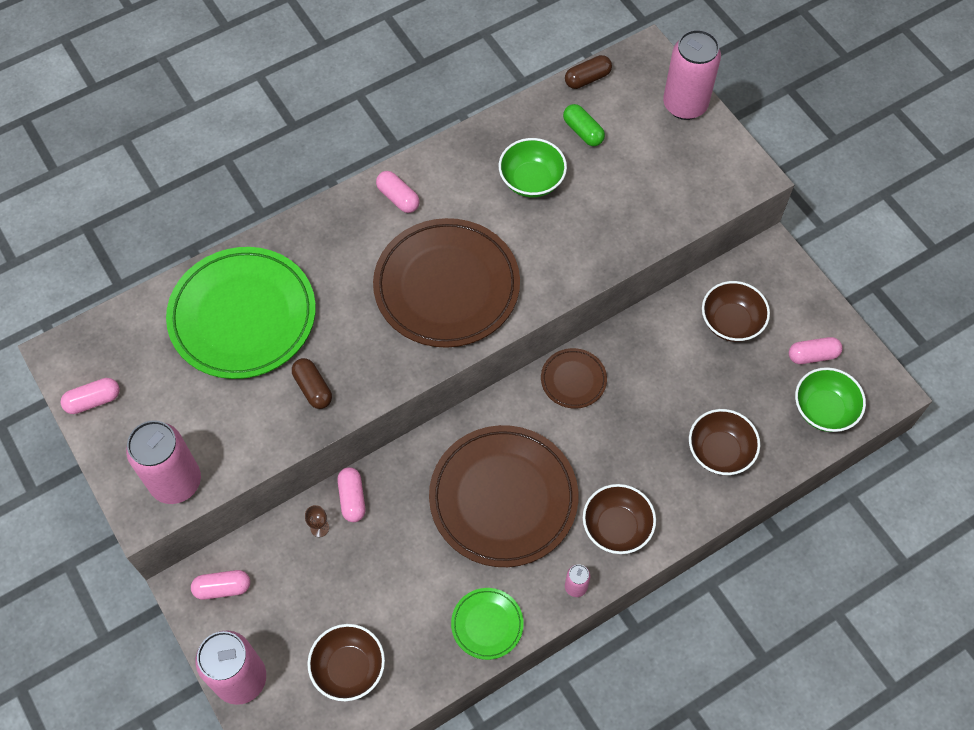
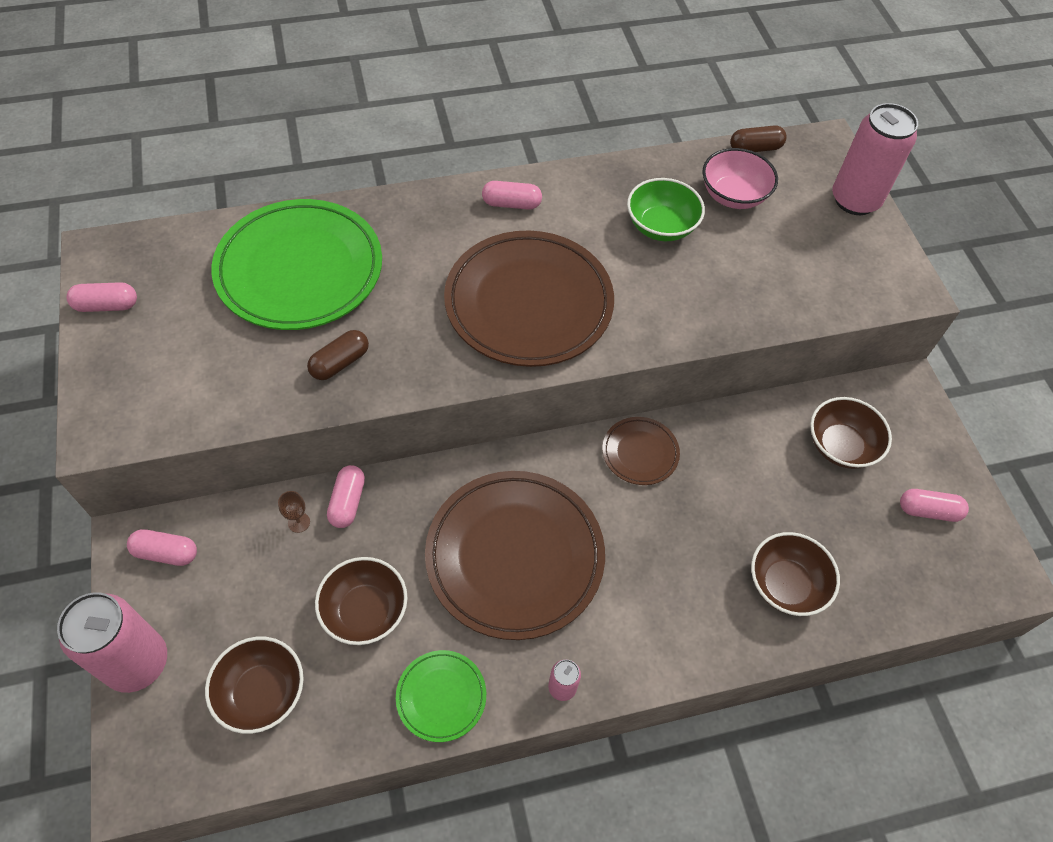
camera: 15 degrees right, 5 degrees down
(176, 482) = (148, 414): pink can -> none
(313, 388) = (340, 362): brown capsule -> brown capsule turned 60 degrees clockwise
(398, 198) = (511, 204): pink capsule -> pink capsule turned 60 degrees counterclockwise
(583, 131) = (733, 195): green capsule -> pink bowl
(616, 527) = (635, 633): brown bowl -> brown bowl (365, 611)
(824, 409) = (926, 576): green bowl -> none

